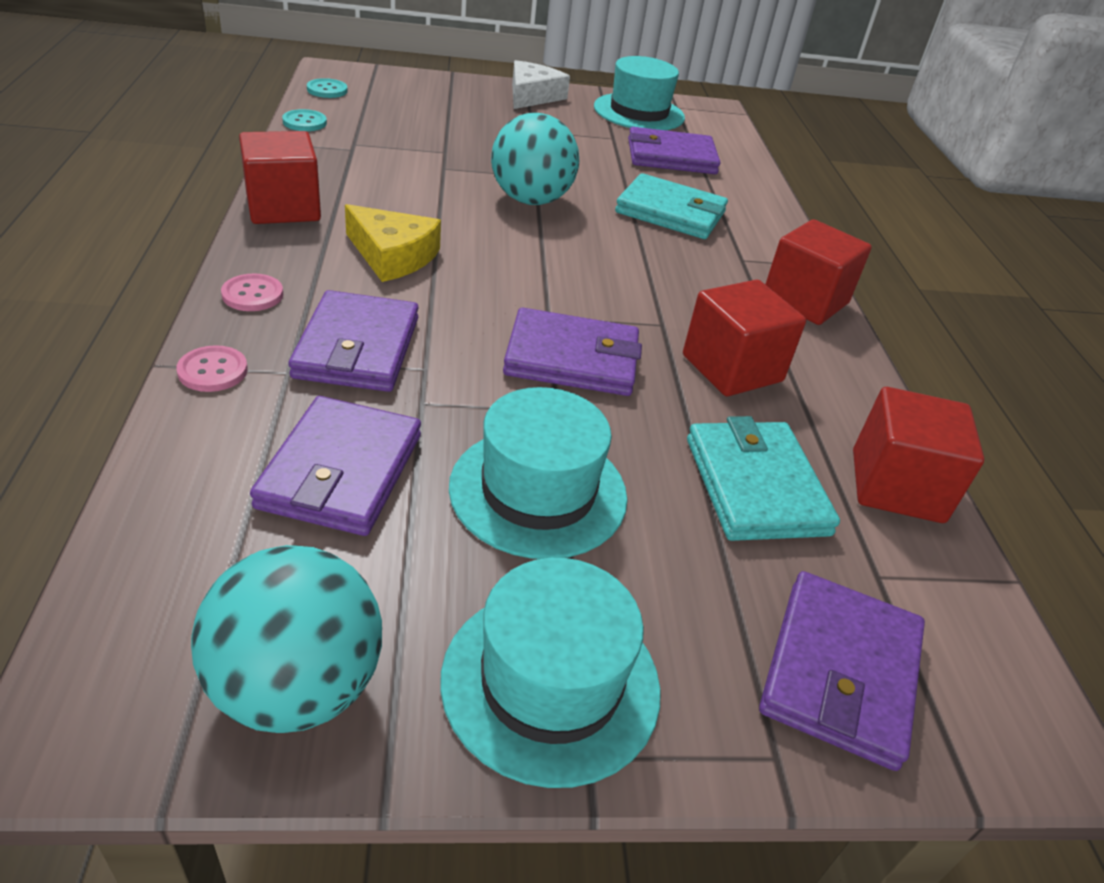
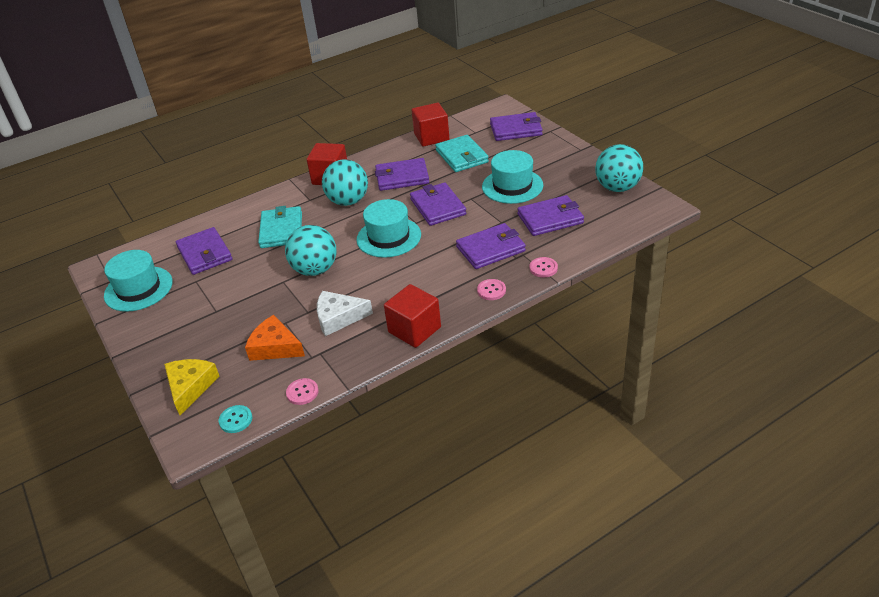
camera: 110 degrees left, 0 degrees up
(304, 122) = (302, 392): turquoise button -> pink button
(392, 255) = (418, 277): yellow cheese -> yellow cheese (190, 387)
(407, 134) = (275, 347): none -> orange cheese
(532, 96) = (151, 337): white cheese -> white cheese (338, 317)
(551, 682) = (570, 160): turquoise hat -> turquoise hat (388, 237)
(698, 286) = (348, 201): none -> turquoise ball
(732, 368) = (402, 177): red cube -> purple wallet
(755, 485) = (461, 156): turquoise wallet -> turquoise wallet turned 75 degrees counterclockwise

